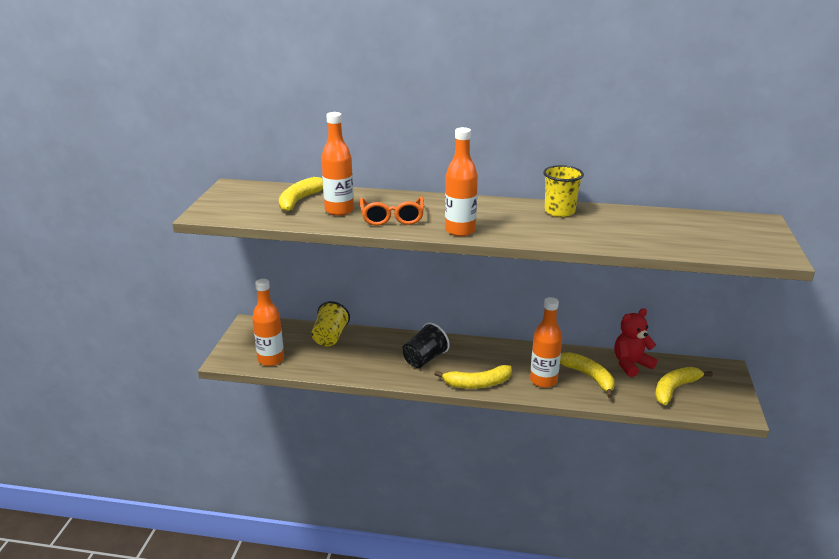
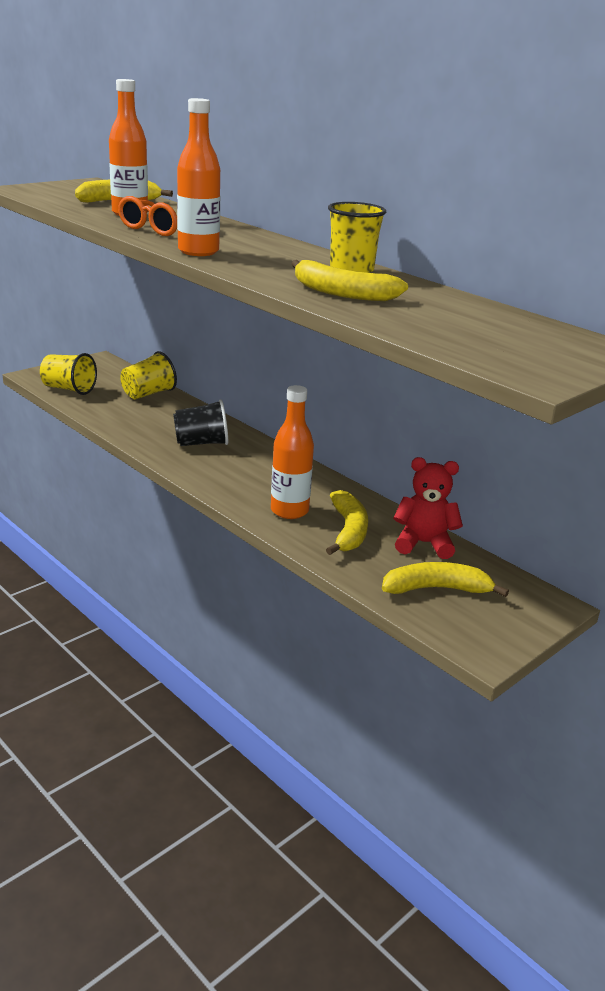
camera: 35 degrees right, 0 degrees up
(271, 360) = (69, 389): orange bottle -> yellow cup
(477, 384) = (215, 483): yellow banana -> yellow banana (342, 293)

